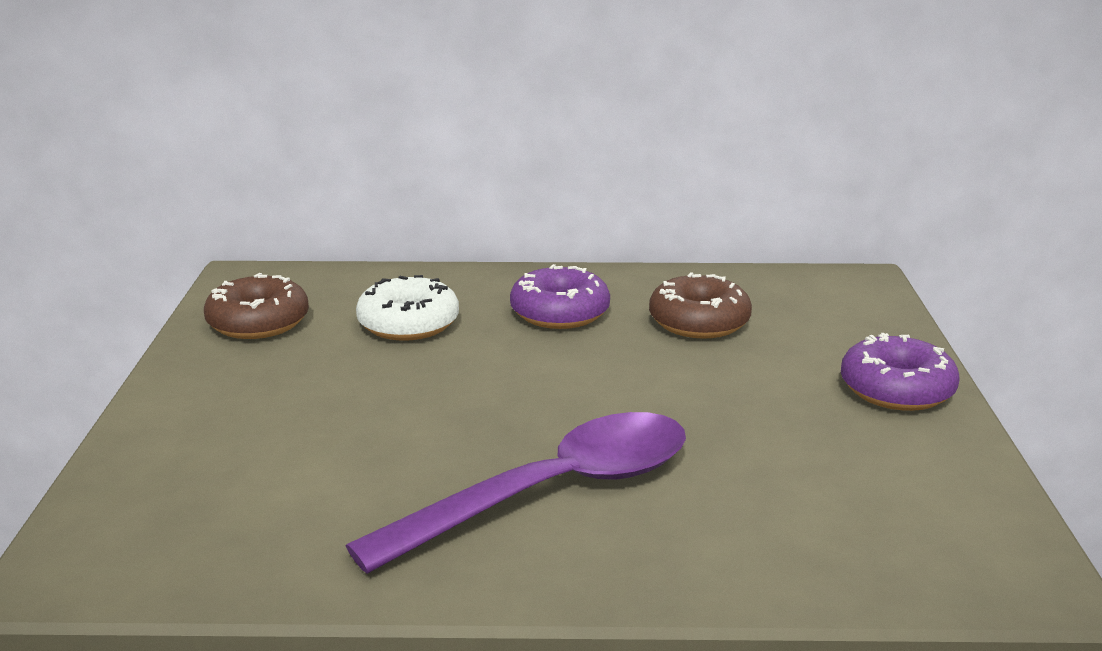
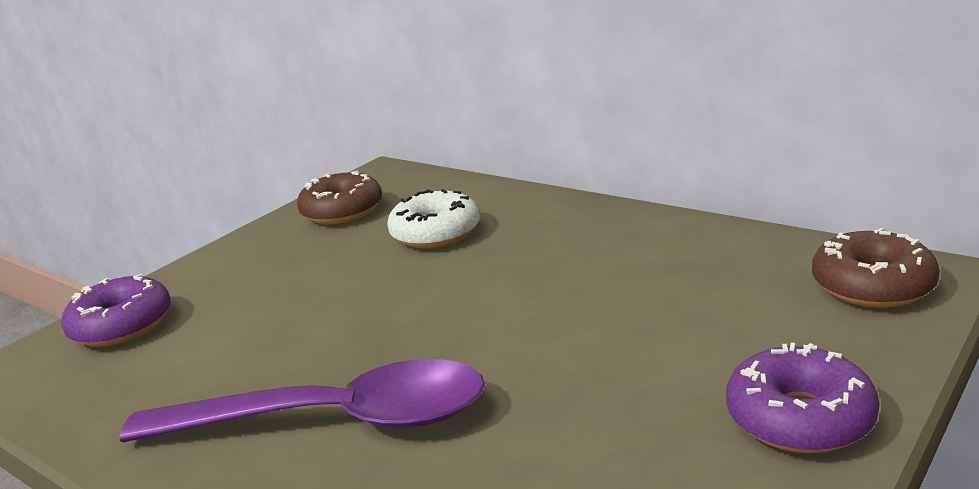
camera: 40 degrees right, 0 degrees up
(560, 313) = (563, 248): purple donut -> purple donut (122, 325)
(699, 322) = (678, 284): brown donut -> brown donut (872, 286)

